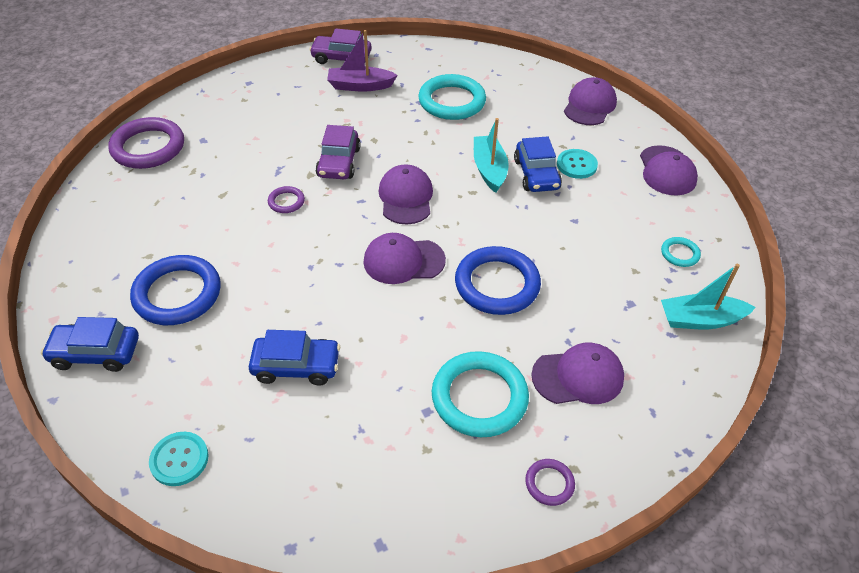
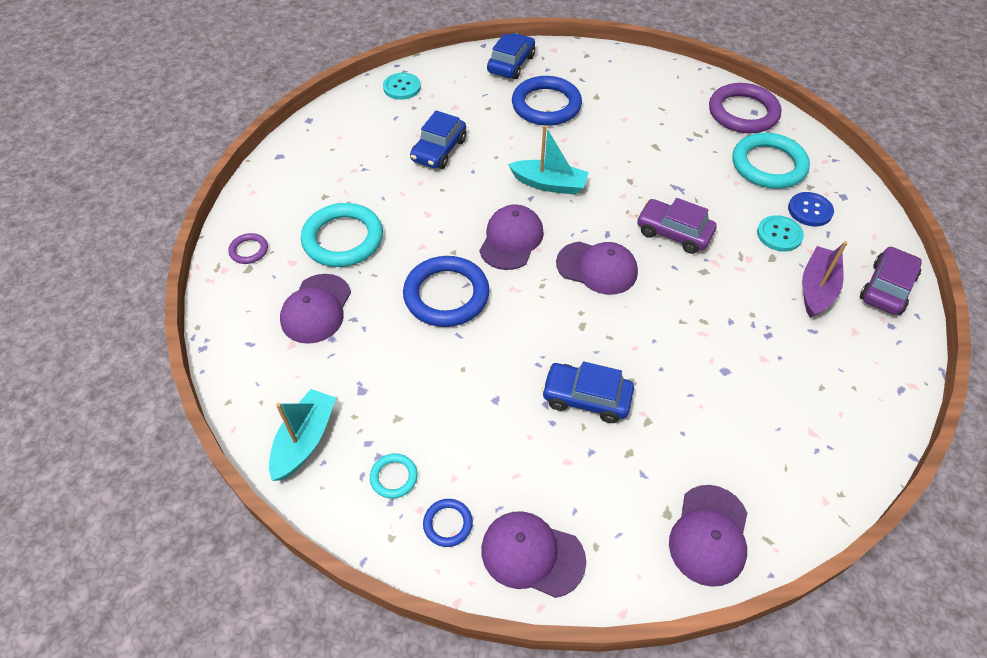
camera: 115 degrees right, 5 degrees up
(274, 96) = (810, 210): none -> blue button
(286, 202) = (628, 183): purple ring -> none
(452, 101) = (761, 369): turquoise ring -> turquoise ring (768, 165)
(489, 169) = (613, 355): turquoise boat -> turquoise boat (549, 184)
(576, 165) = (586, 449): turquoise button -> turquoise button (779, 234)
(589, 105) = (709, 535): purple cap -> purple cap turned 60 degrees clockwise
(684, 214) = (448, 524): none -> blue ring

